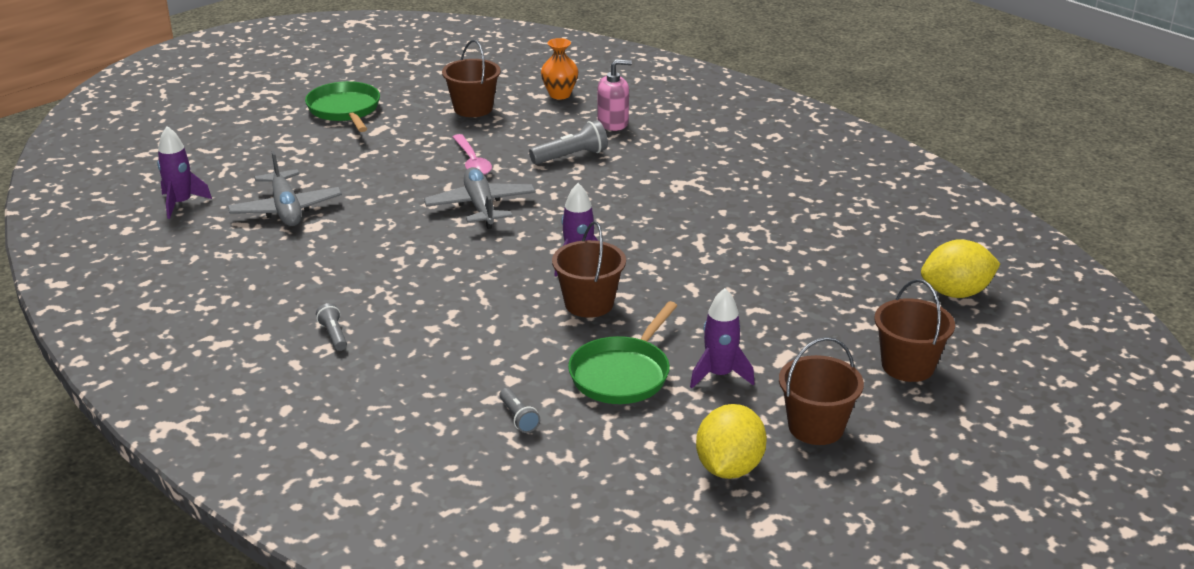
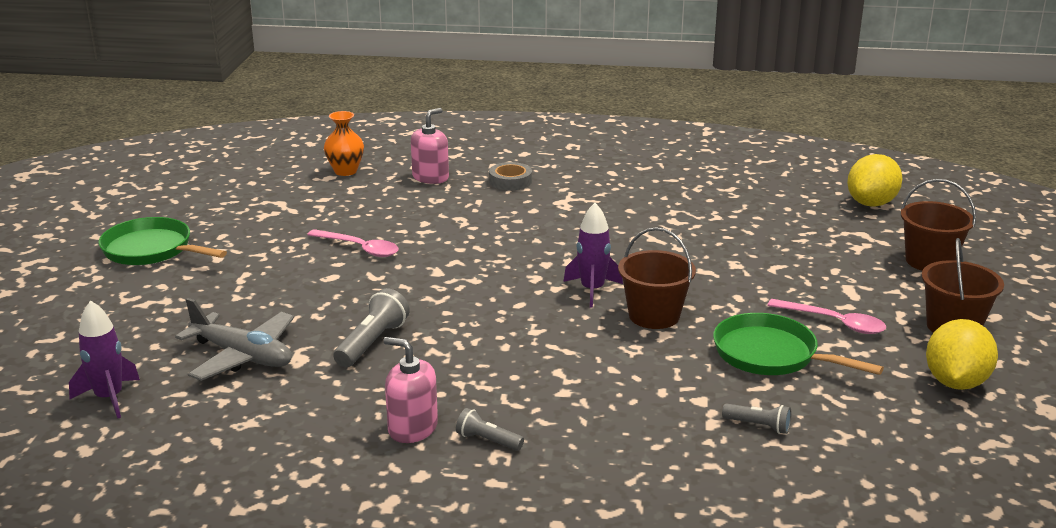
camera: 40 degrees left, 5 degrees down
(305, 304) = (412, 428): none -> pink soap dispenser
(473, 108) = (283, 207): brown bucket -> none
(481, 206) = (431, 280): grey plane -> none
(571, 156) = (440, 213): grey flashlight -> grey flashlight (372, 343)
(622, 374) = (771, 355): green pan -> green pan turned 135 degrees clockwise
(669, 149) = (510, 181): none -> grey tape
(719, 375) = (834, 322): purple rocket -> pink spoon
(729, 468) = (955, 382): yellow lemon -> yellow lemon turned 45 degrees clockwise

